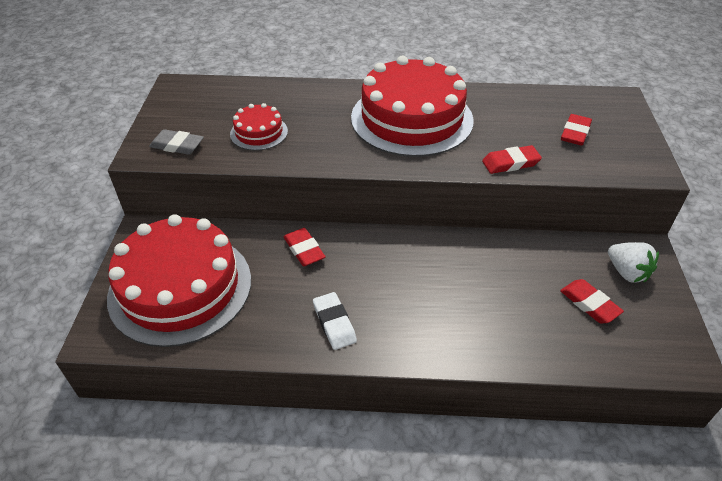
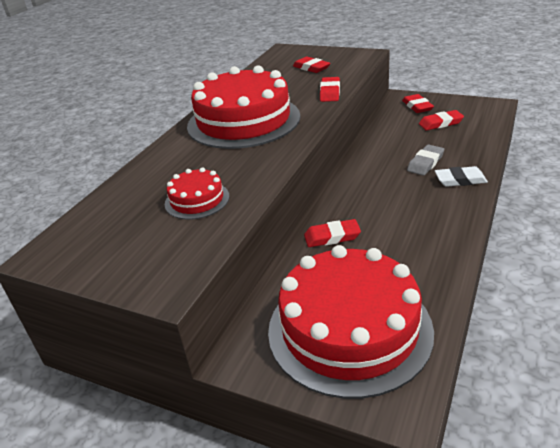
camera: 65 degrees left, 10 degrees down
(177, 145) = (174, 259): grey eraser -> grey eraser (425, 163)
(334, 323) = (429, 231): white eraser -> white eraser (460, 180)
(627, 272) = (417, 106): white strawberry -> red eraser

